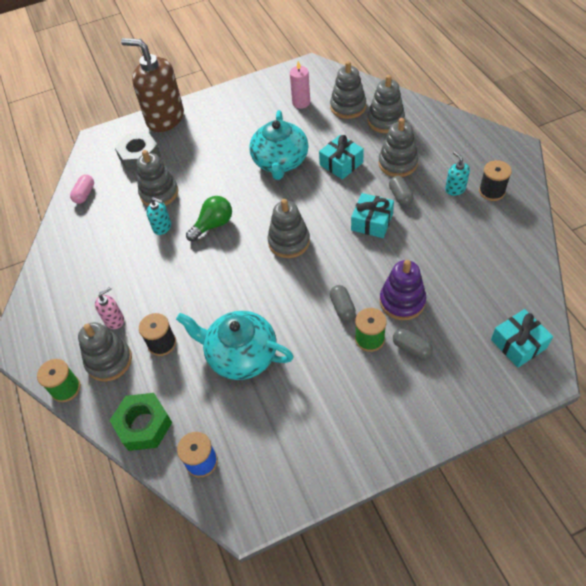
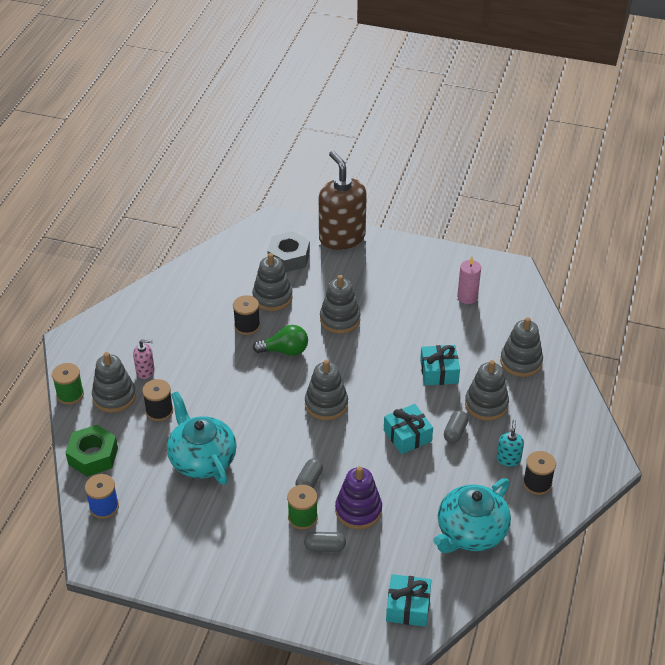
camera: 35 degrees right, 10 degrees down
(84, 194) = (219, 260): pink capsule -> none
(162, 227) = (247, 326): turquoise soap dispenser -> black spool
(280, 161) = (392, 336): turquoise teapot -> turquoise teapot (471, 532)
(348, 107) = (503, 327): grey stacking toy -> grey stacking toy (340, 319)
(411, 348) = (325, 547): grey capsule -> grey capsule turned 75 degrees counterclockwise

